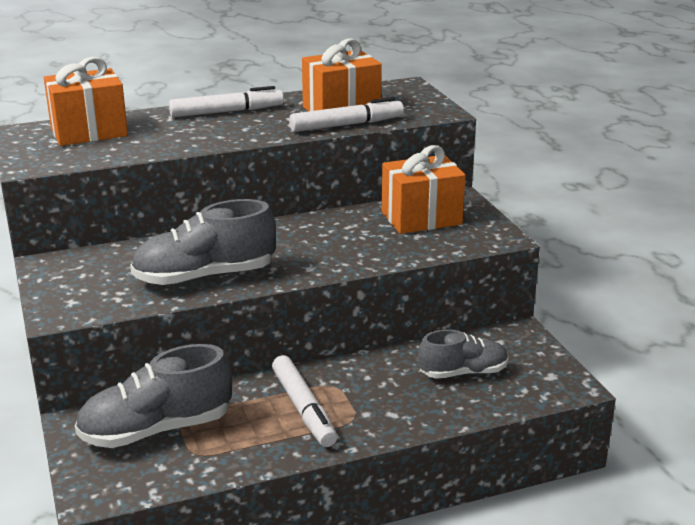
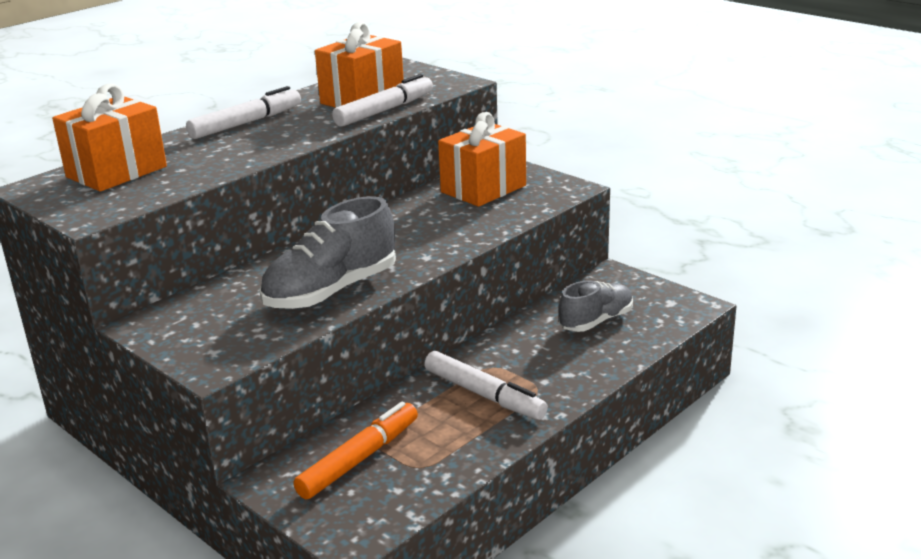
camera: 25 degrees left, 0 degrees up
(156, 430) = (359, 459): grey shoe -> orange marker

